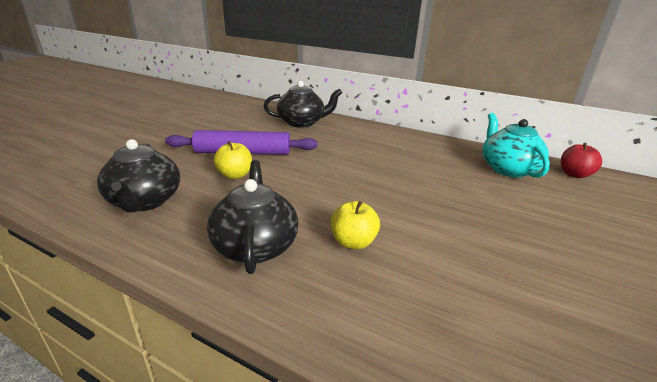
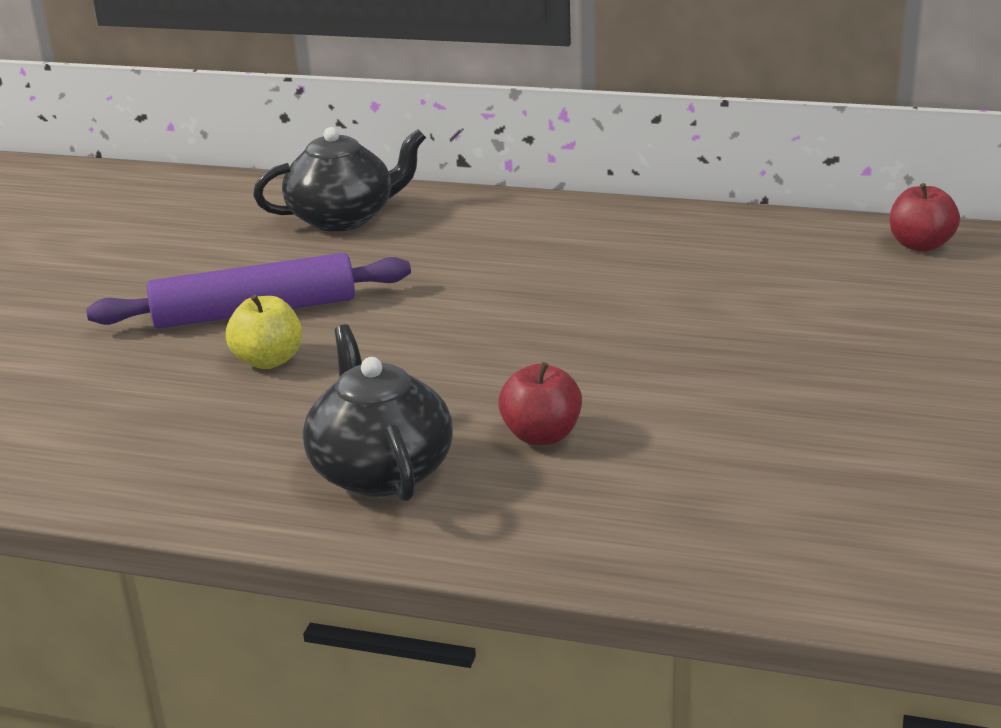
camera: 10 degrees left, 0 degrees up
(145, 201) = (130, 438): black teapot -> none
(353, 242) = (541, 435): yellow apple -> red apple
(507, 169) = (796, 255): turquoise teapot -> none

